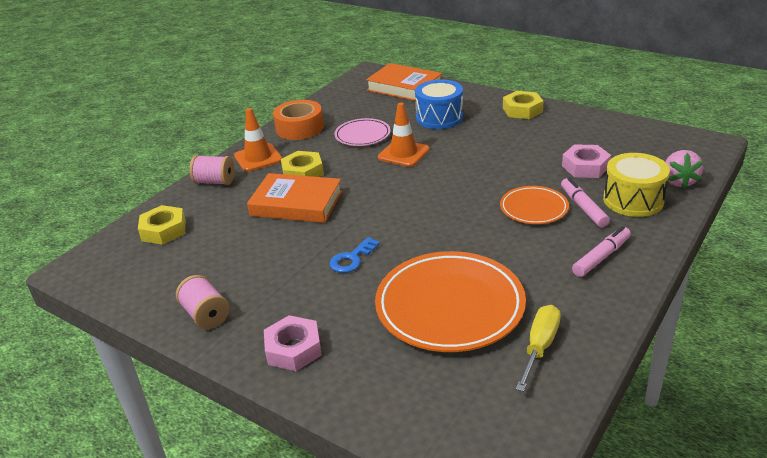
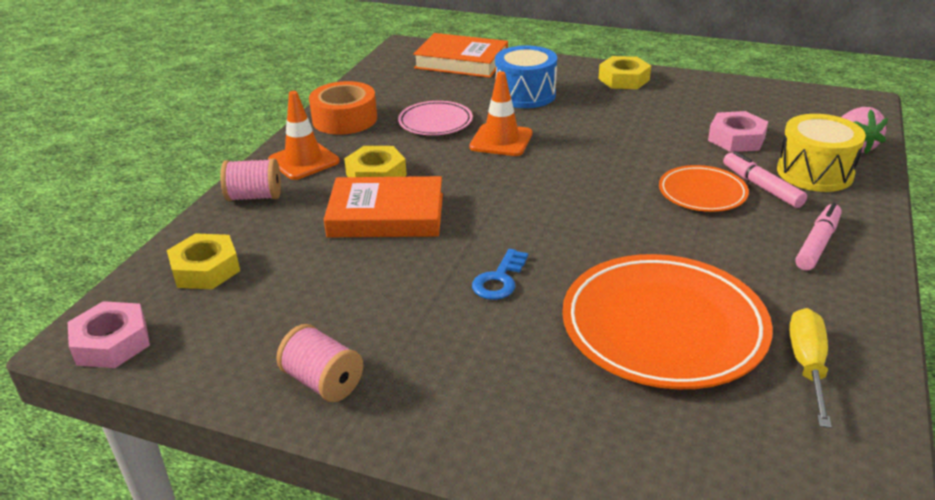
camera: 15 degrees left, 0 degrees up
(293, 349) = (477, 414): pink nut -> pink nut (112, 343)

